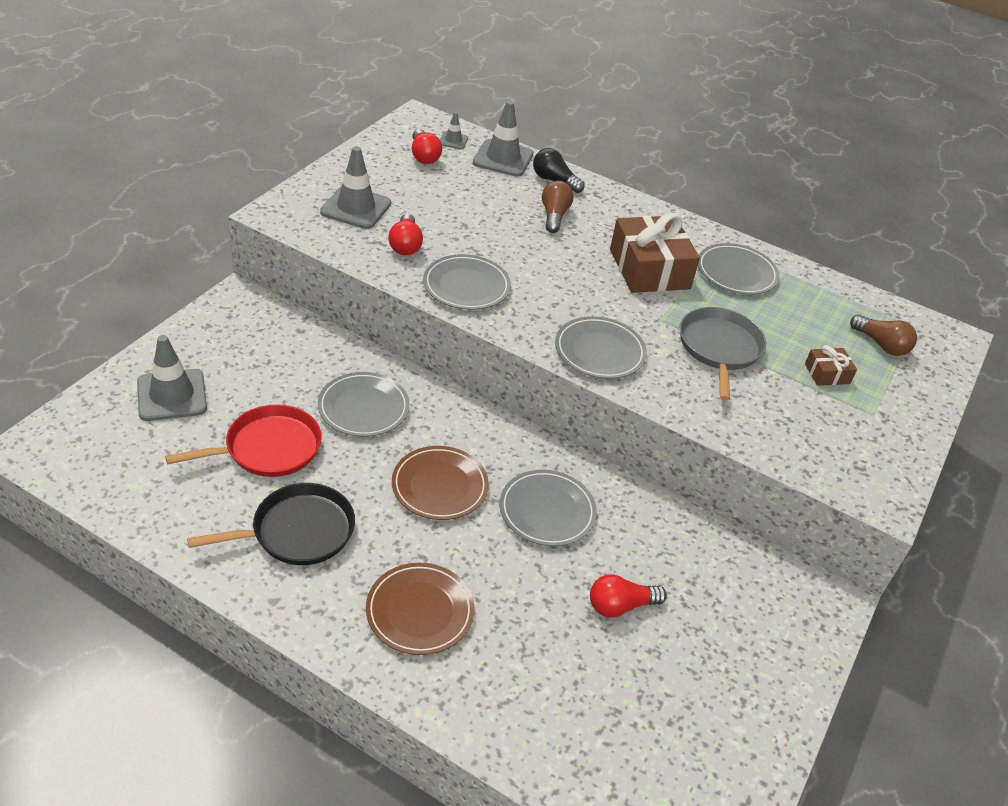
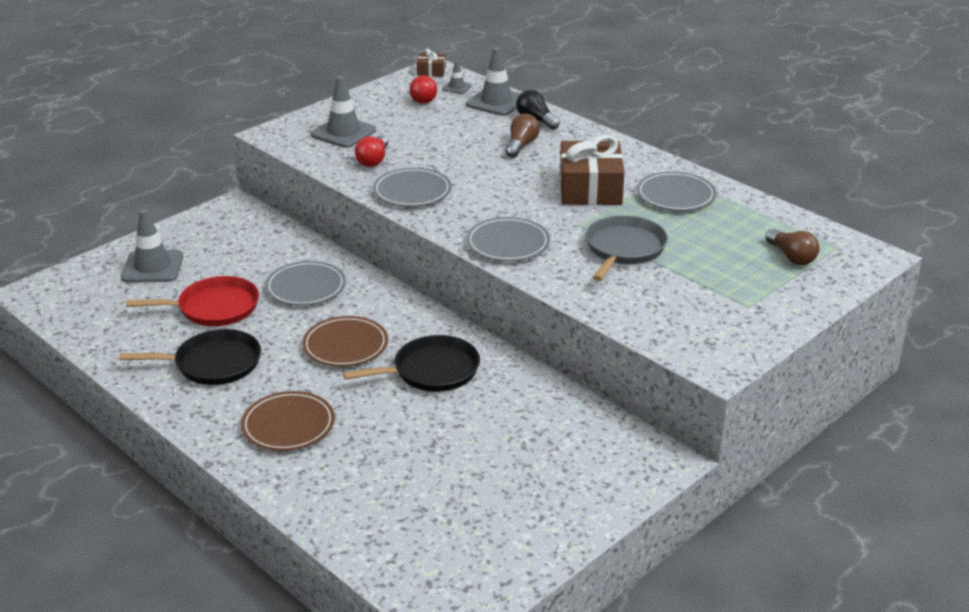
camera: 20 degrees right, 10 degrees down
(547, 511) = (431, 371): grey plate -> black pan
(620, 606) = (463, 441): red light bulb -> none
(827, 374) = (720, 274): brown gift -> brown gift (431, 71)

